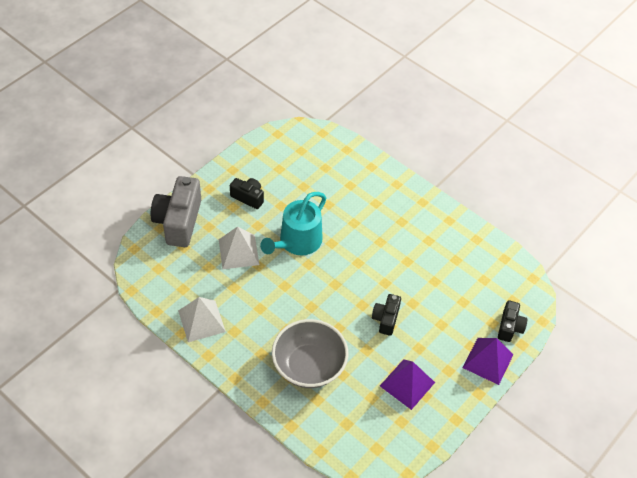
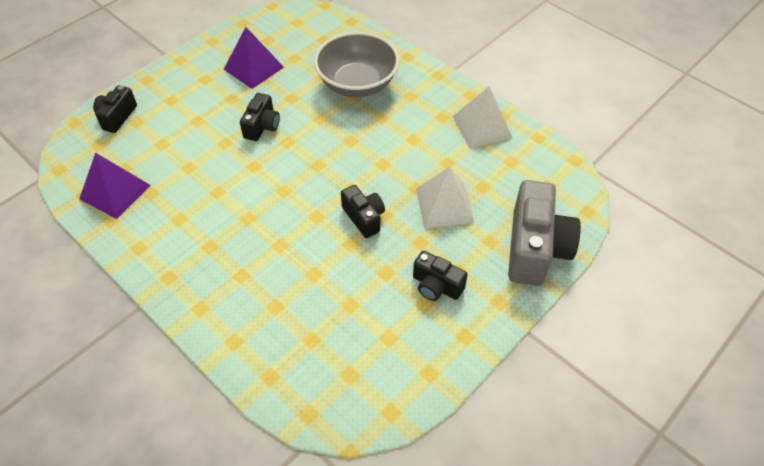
camera: 175 degrees left, 0 degrees up
(297, 242) = (364, 218): turquoise watering can -> black camera
(488, 361) = (158, 86): purple pyramid -> purple pyramid (115, 192)

